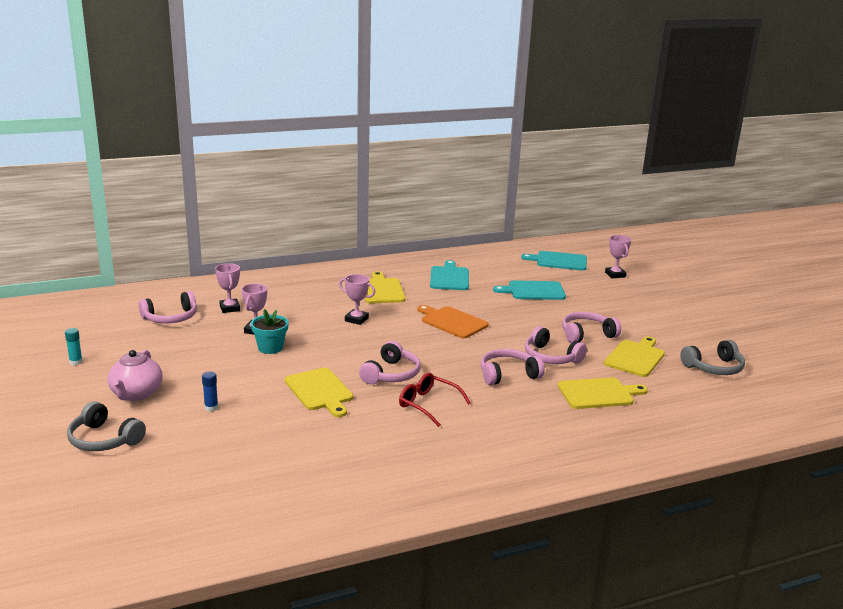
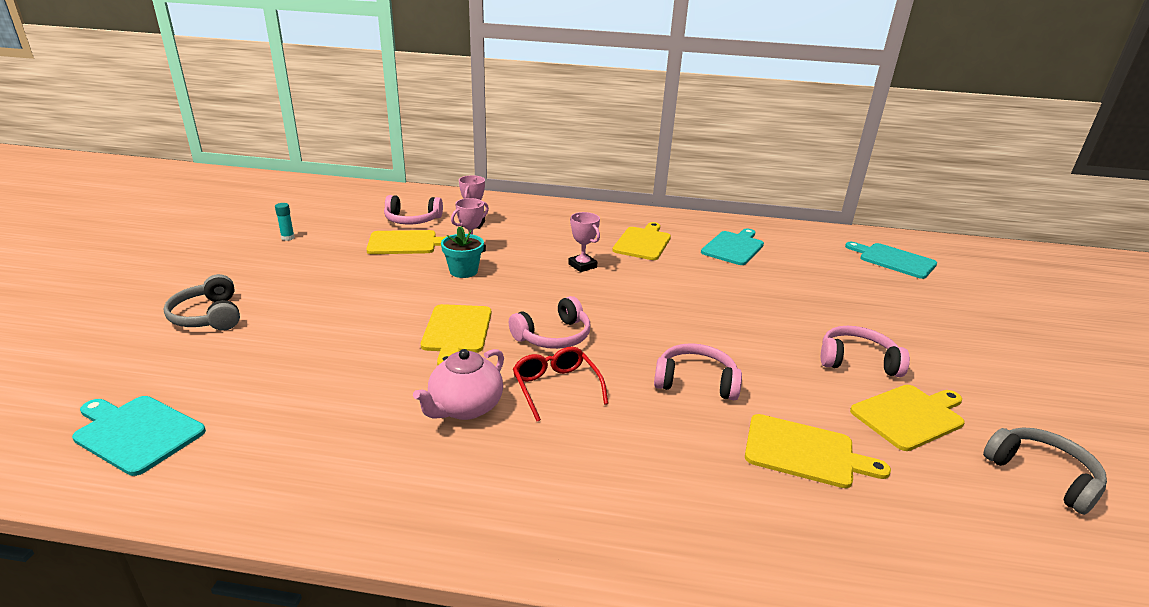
camera: 30 degrees right, 5 degrees up
(136, 394) = (293, 281): pink teapot -> pink teapot (465, 407)
(192, 338) = (406, 243): none -> yellow cutting board
(211, 407) = (335, 315): blue glue stick -> none
(452, 322) = (688, 296): orange cutting board -> none
(533, 291) = (828, 286): turquoise cutting board -> turquoise cutting board (137, 432)
(551, 357) = (777, 376): pink headphones -> none
(615, 275) = (964, 294): pink trophy -> none
(714, 367) = (1042, 475): grey headphones -> grey headphones turned 135 degrees counterclockwise

